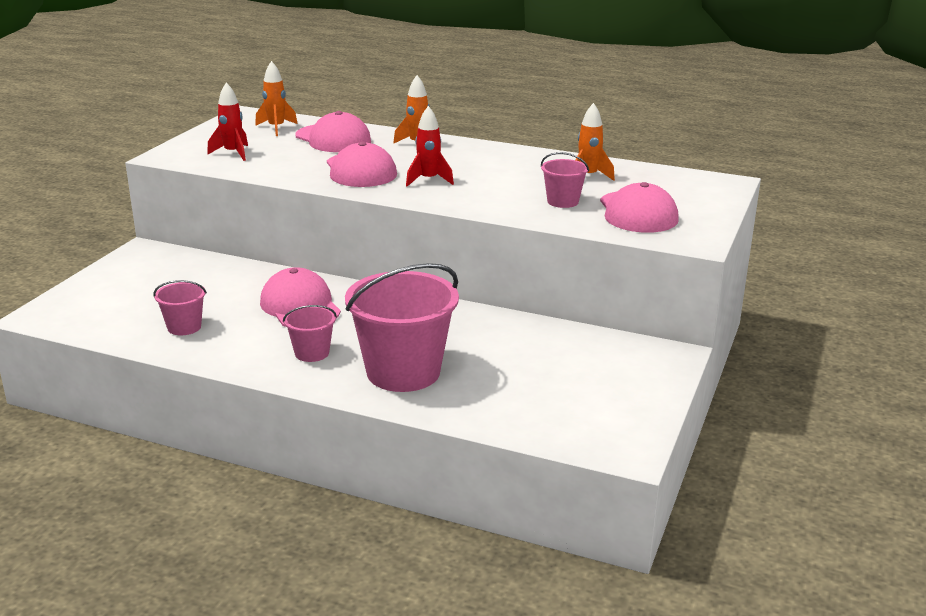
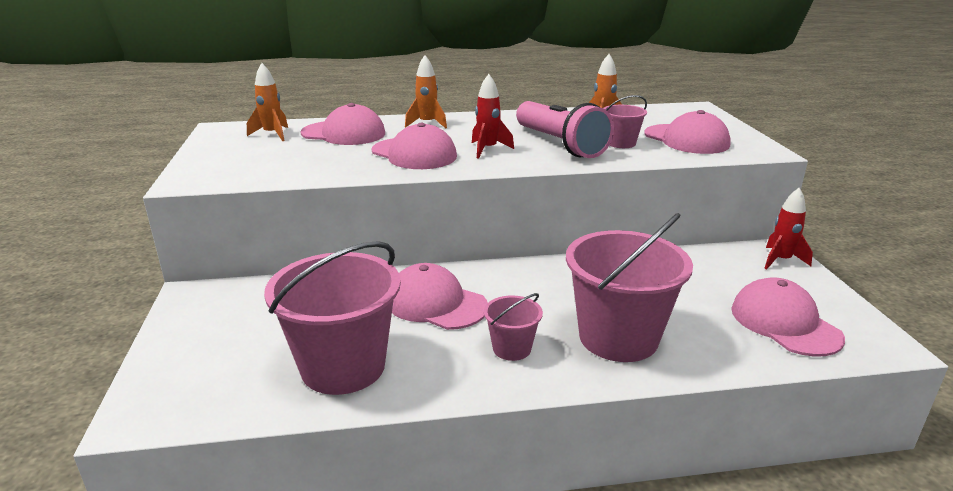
camera: 30 degrees left, 0 degrees up
(184, 327) = (343, 367): pink bucket -> pink bucket, size x2.08
(233, 153) = (261, 164): red rocket -> red rocket (780, 260)
(502, 190) = (560, 144): none -> pink flashlight
(565, 408) = (785, 323): none -> pink cap

